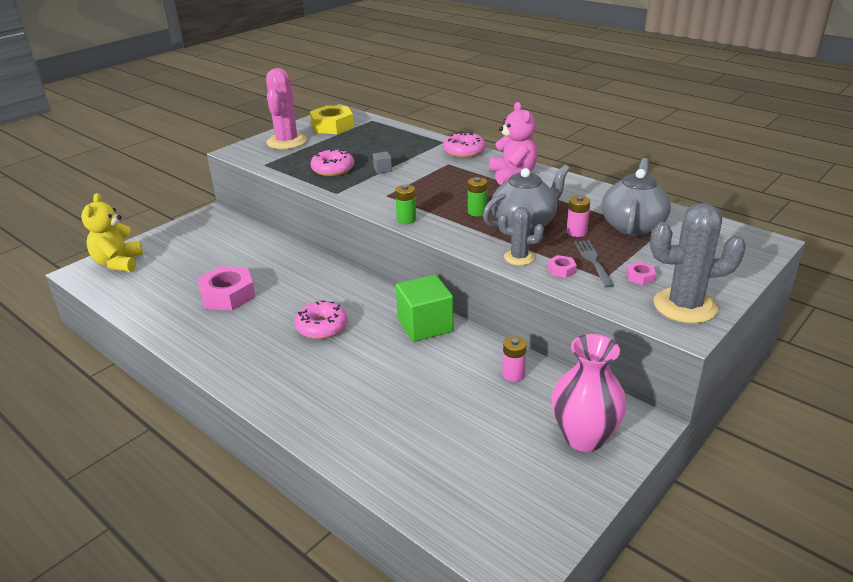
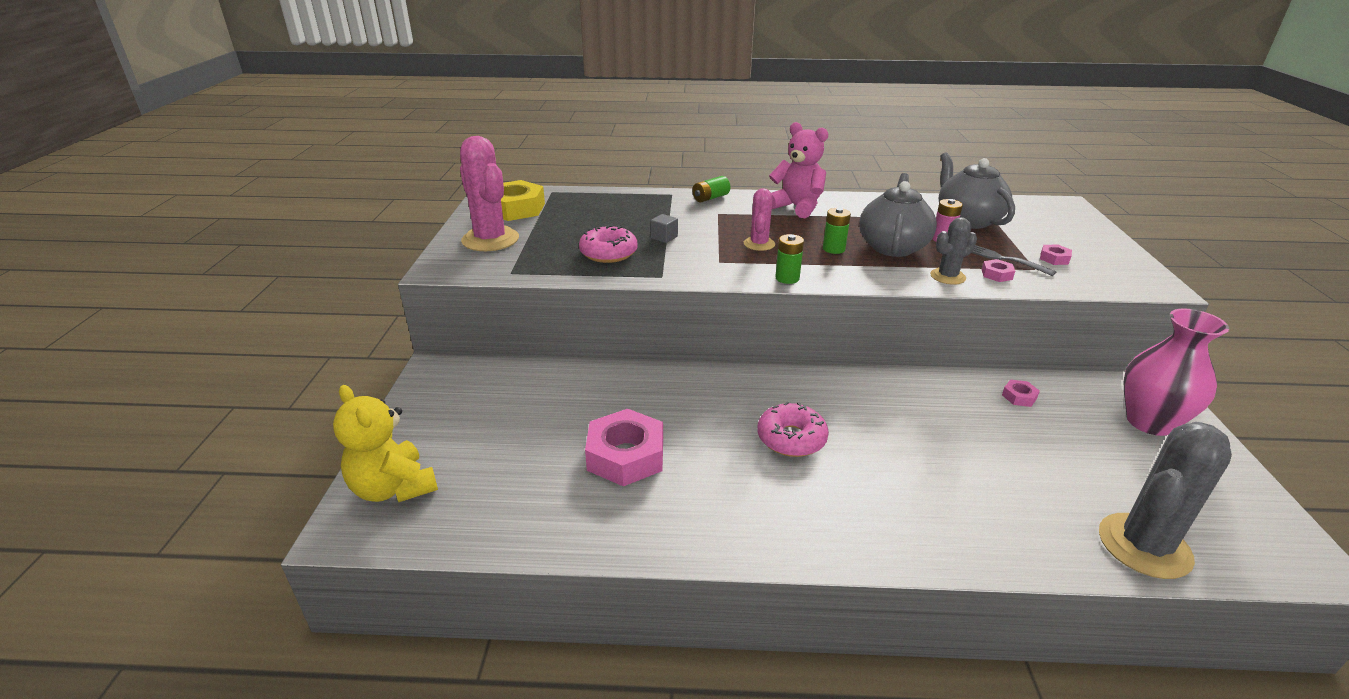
camera: 40 degrees left, 0 degrees up
(425, 325) = (879, 388): green cube -> none
(433, 192) = (759, 244): none -> pink cactus
(464, 151) = (710, 198): pink donut -> green battery
(513, 374) = (1019, 397): pink battery -> pink nut
(685, 306) = (1122, 269): grey cactus -> grey cactus (1144, 546)

